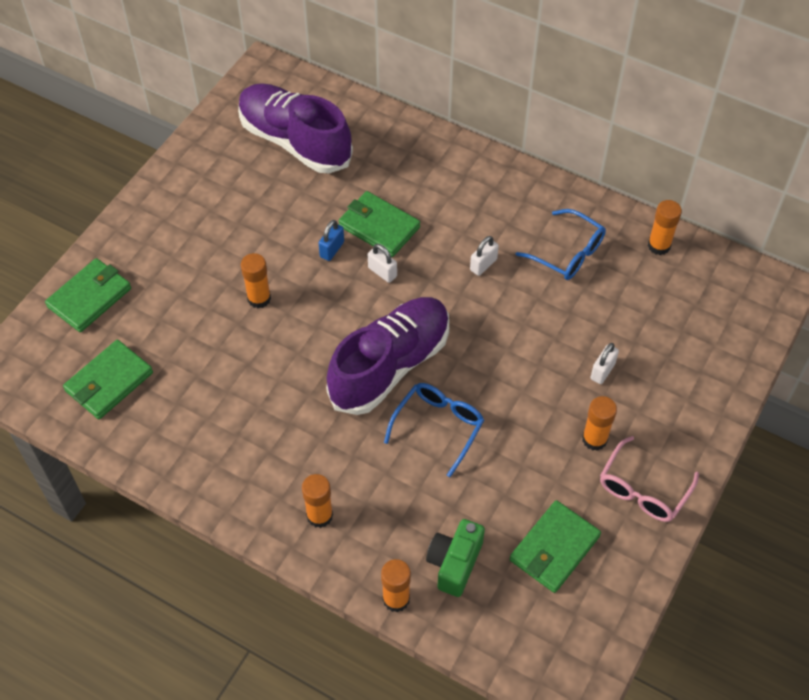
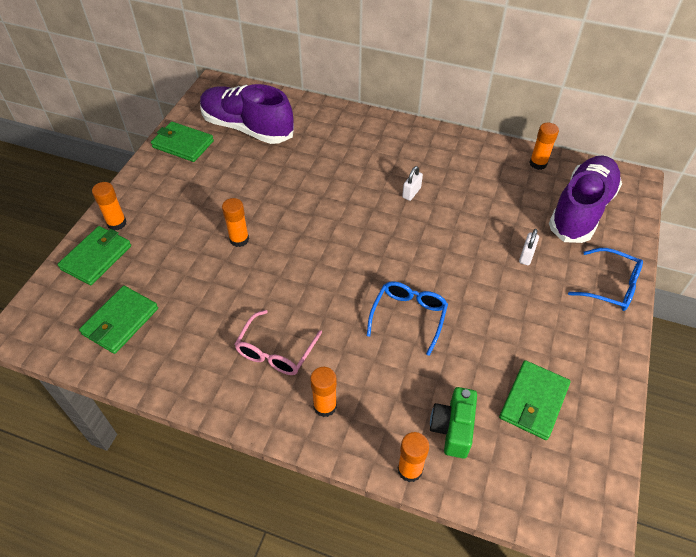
camera: 10 degrees left, 5 degrees down
(332, 249) = (291, 197): blue padlock -> none
(379, 227) = (324, 177): green wallet -> green wallet (183, 144)
(382, 272) = (334, 208): white padlock -> none
(390, 366) = (357, 275): purple shoe -> purple shoe (581, 210)
(568, 253) = (473, 177): blue glasses -> blue glasses (611, 286)
(594, 439) = (537, 307): orange glue stick -> orange glue stick (117, 223)
(643, 489) = (589, 341): pink glasses -> pink glasses (275, 351)

